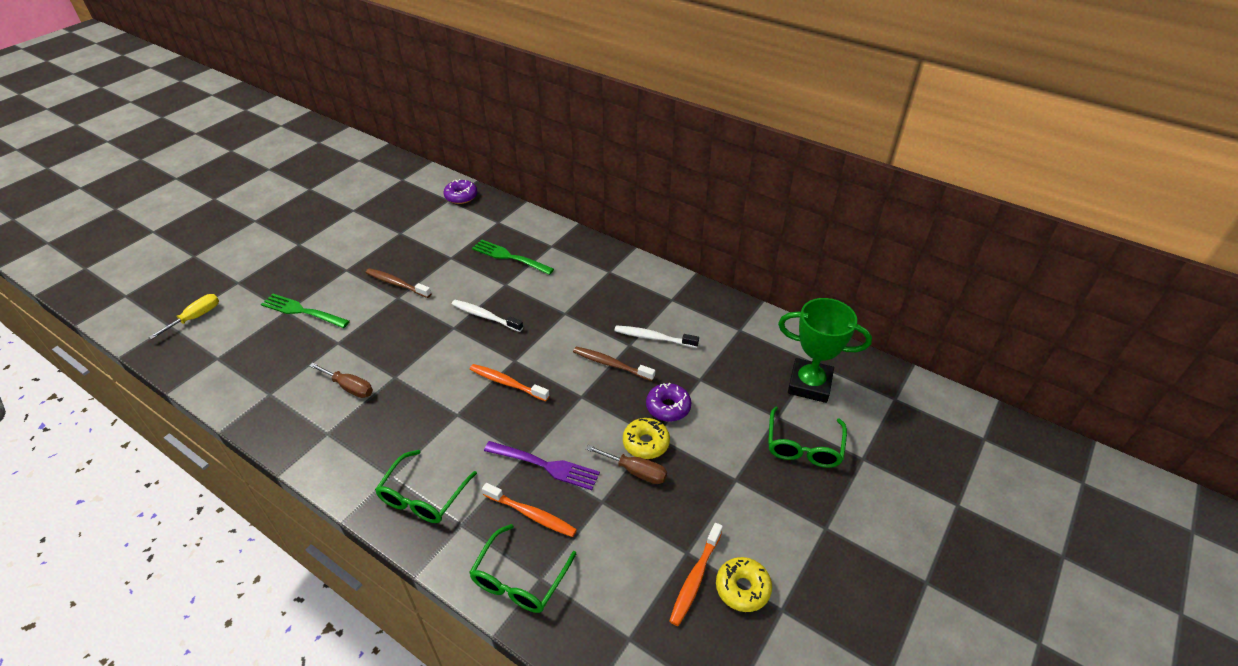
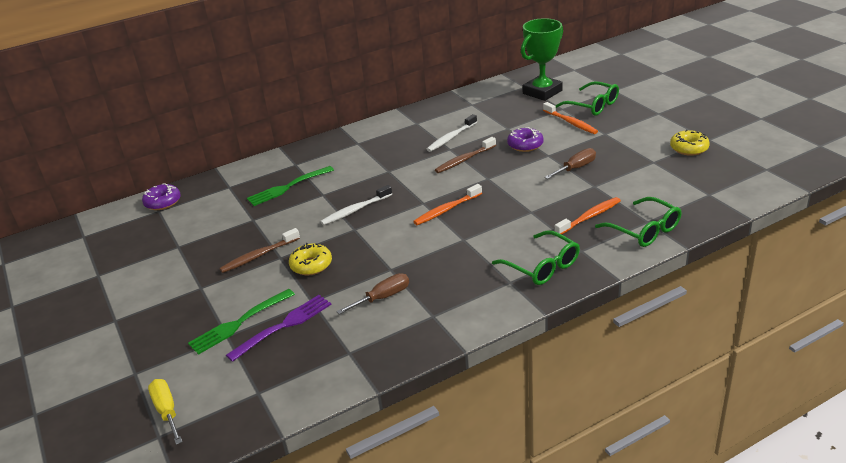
camera: 60 degrees left, 10 degrees down
(544, 465) = (546, 204): purple fork -> purple fork (283, 326)
(646, 443) = (552, 159): yellow donut -> yellow donut (311, 265)
(695, 578) = (674, 162): orange toothbrush -> orange toothbrush (570, 122)

